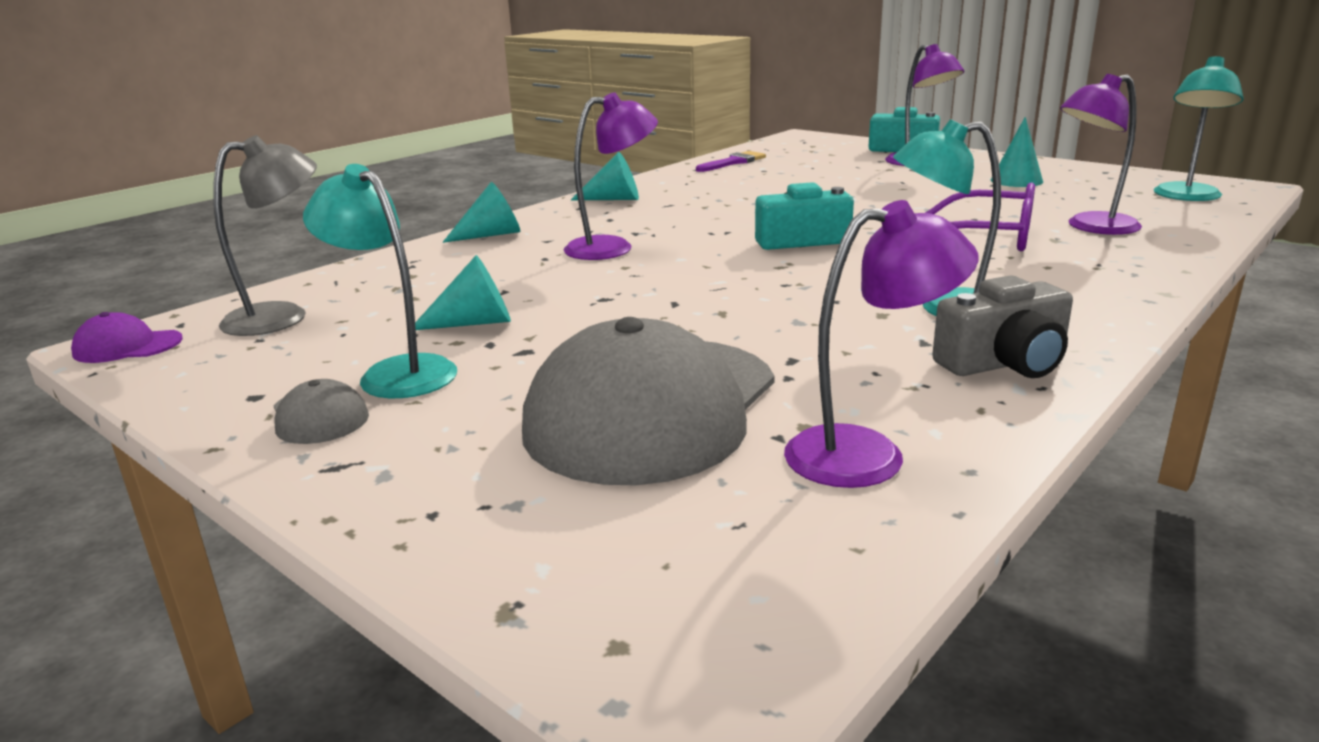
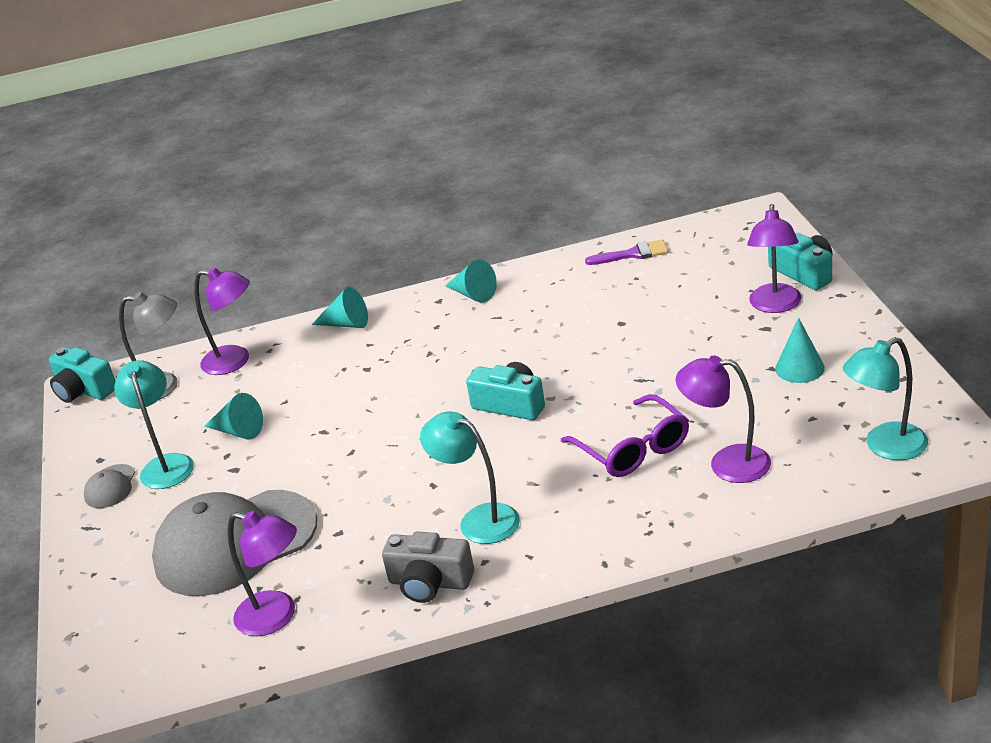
camera: 40 degrees right, 10 degrees up
(127, 346) = (84, 390): purple cap -> turquoise camera
(612, 247) = (393, 369): purple lamp -> purple lamp (235, 361)

